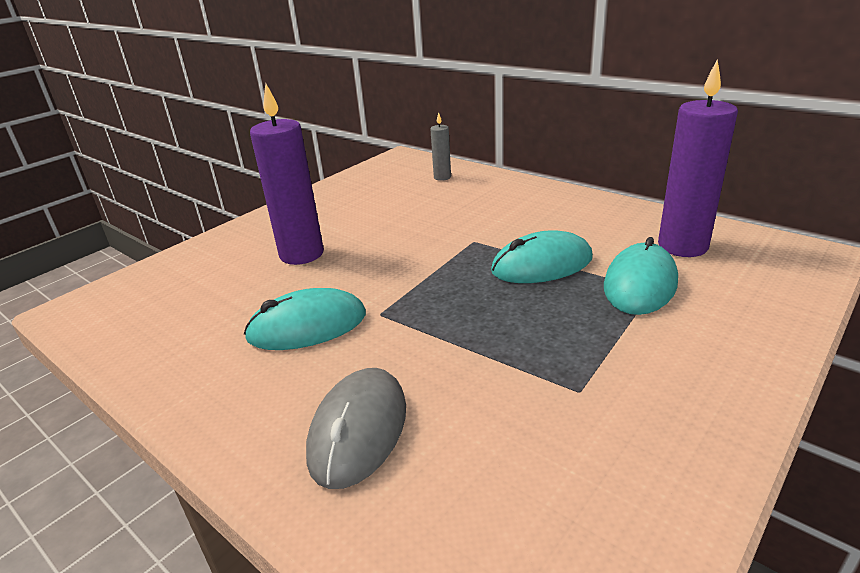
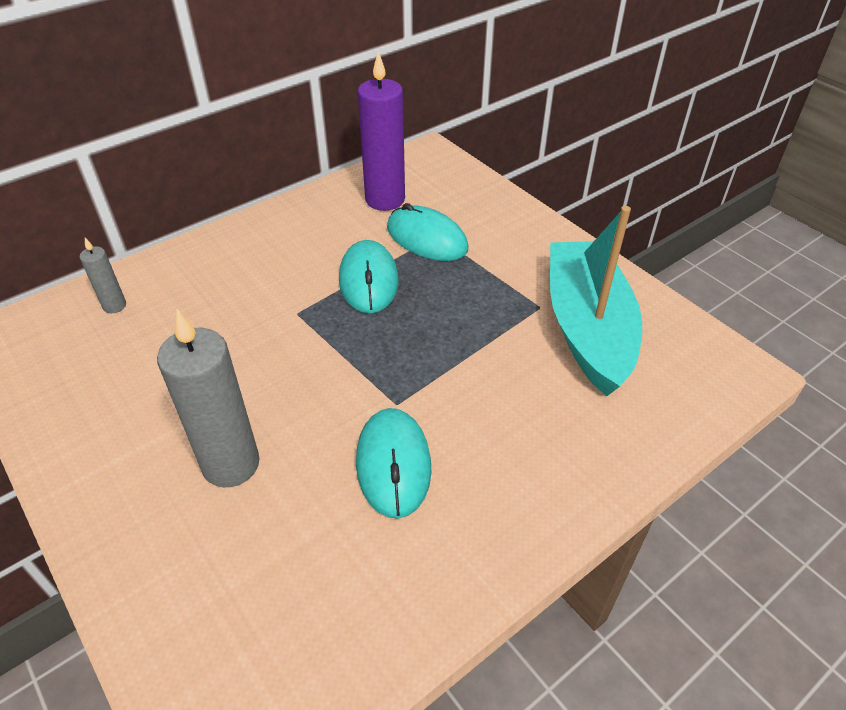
camera: 80 degrees left, 15 degrees up
(301, 254) = (231, 464): purple candle -> grey candle
(358, 430) = (553, 435): grey mouse -> none
(564, 443) = (587, 328): none -> turquoise boat

